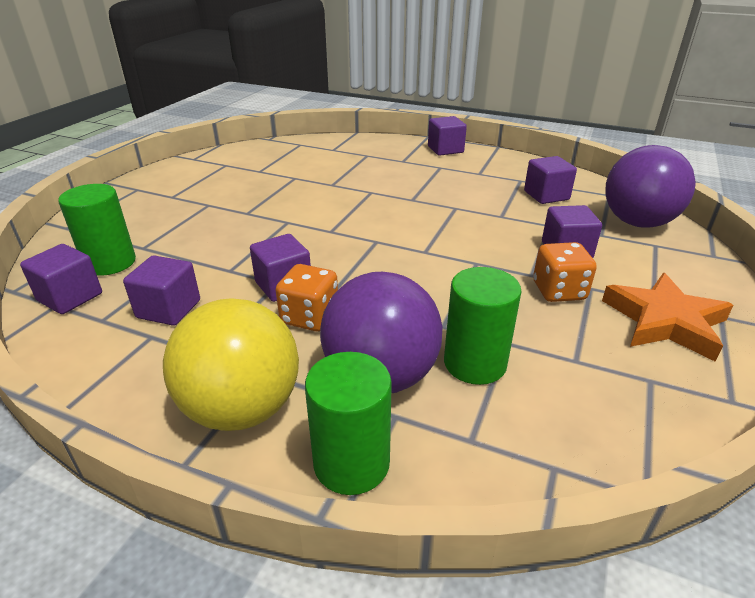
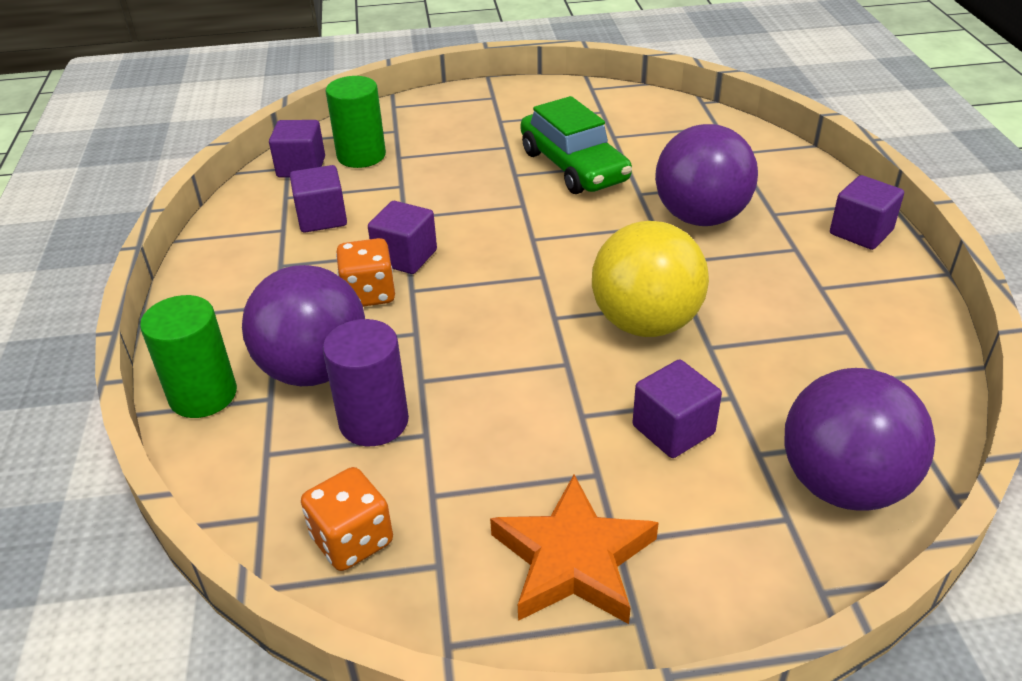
camera: 60 degrees right, 5 degrees up
(242, 408) = (229, 314): yellow ball -> yellow ball (645, 323)
(271, 192) = (573, 166): none -> green car
(381, 177) = (701, 217): none -> purple ball
(475, 363) = (374, 422): green cylinder -> purple cylinder
(546, 195) = (824, 369): purple cube -> none
(558, 291) = (562, 447): orange dice -> orange dice (352, 540)

